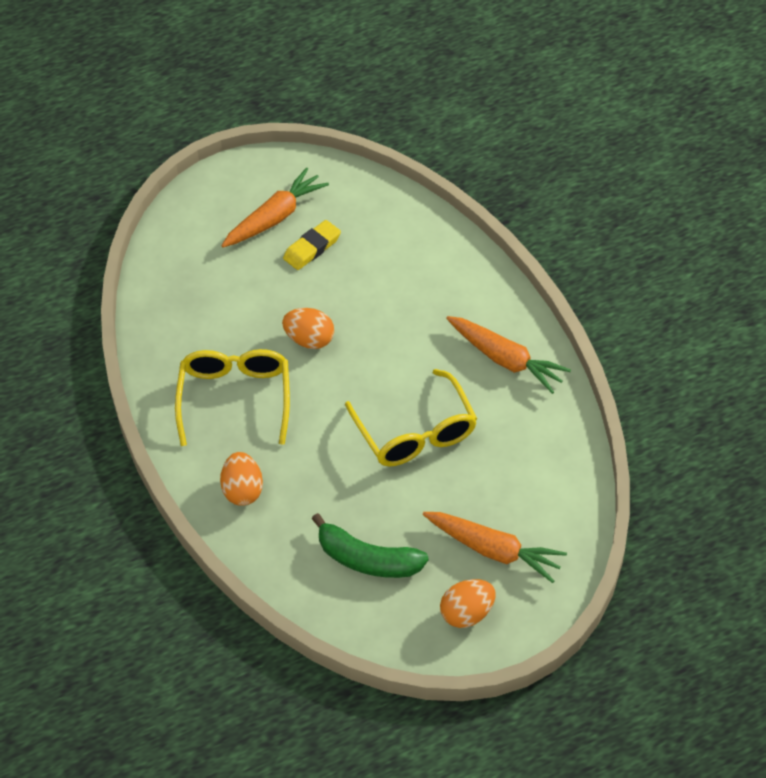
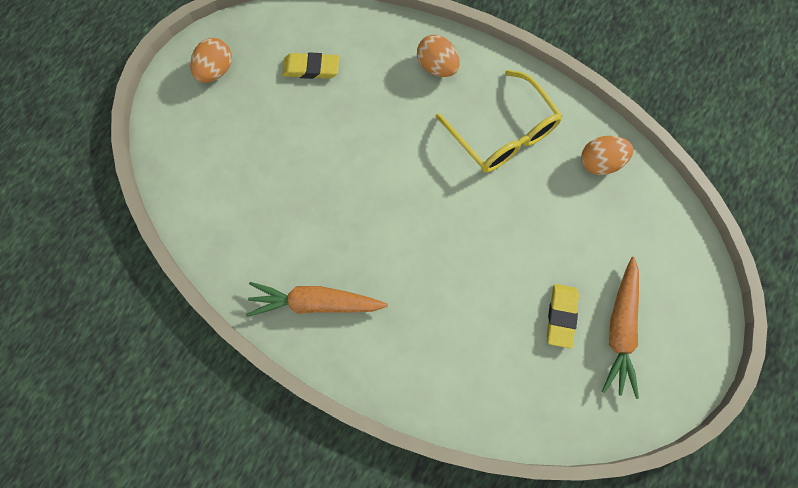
camera: 145 degrees right, 20 degrees up
(309, 340) = (489, 220): orange egg -> orange egg (600, 162)
(367, 559) = (311, 68): green banana -> yellow eraser
(415, 432) = (344, 188): yellow glasses -> none
(493, 550) = (224, 127): orange carrot -> none

